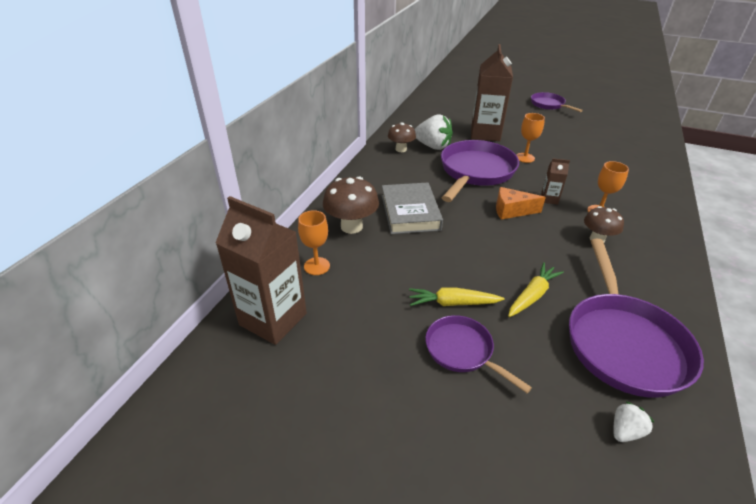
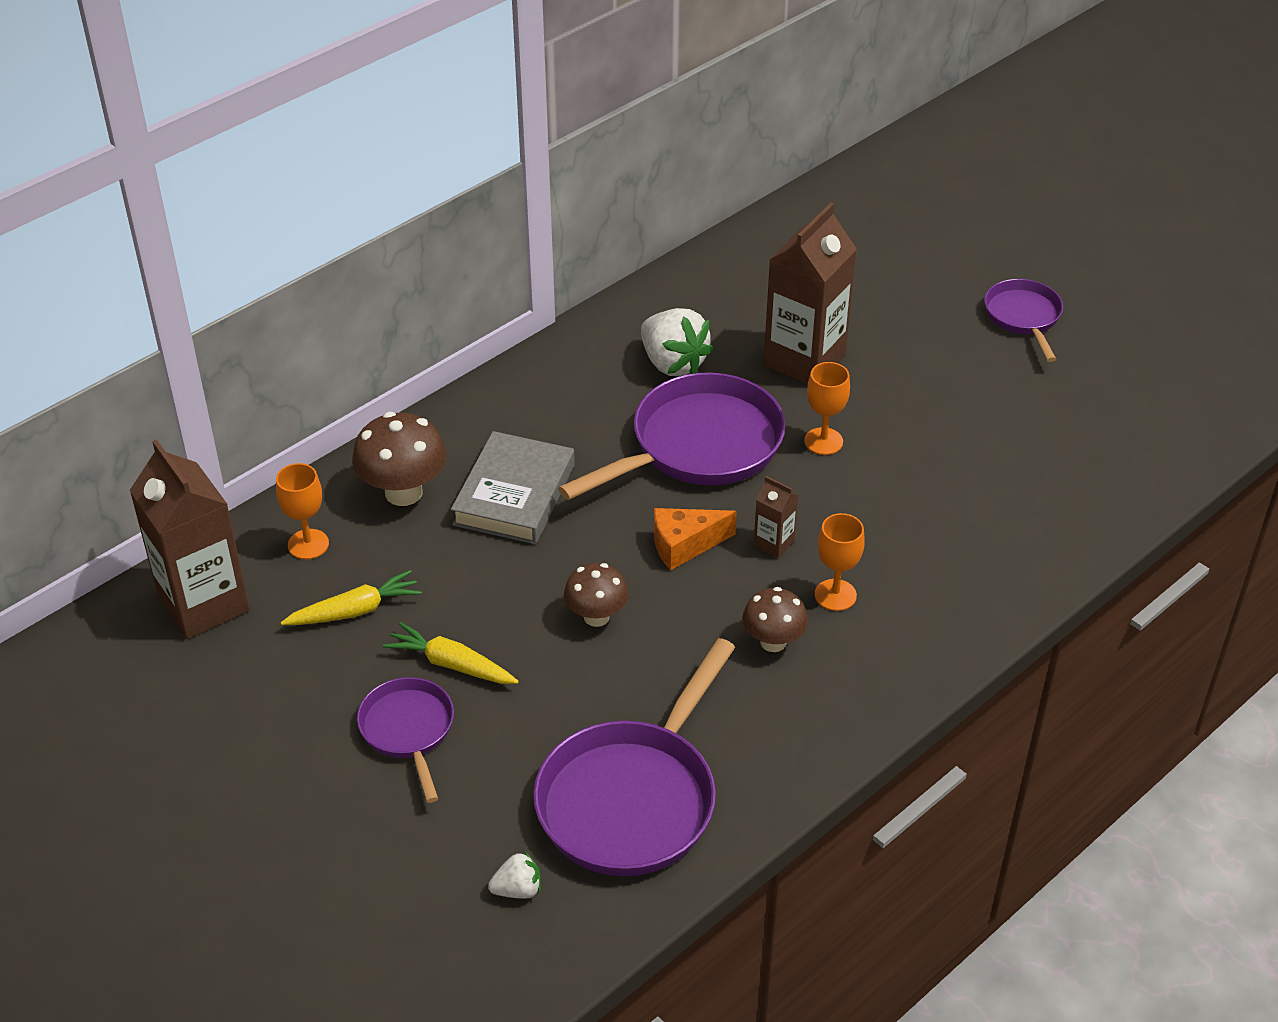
camera: 25 degrees right, 5 degrees up
(401, 149) = (607, 354): brown mushroom -> brown mushroom (596, 617)
(512, 211) = (684, 545): orange cheese -> orange cheese turned 45 degrees counterclockwise
(532, 295) = (574, 693): yellow carrot -> yellow carrot (355, 611)

